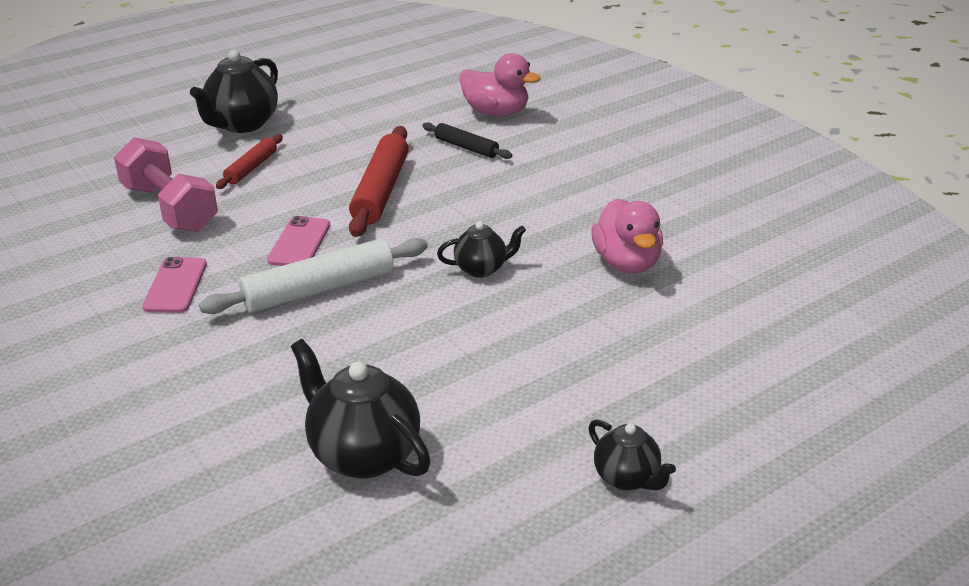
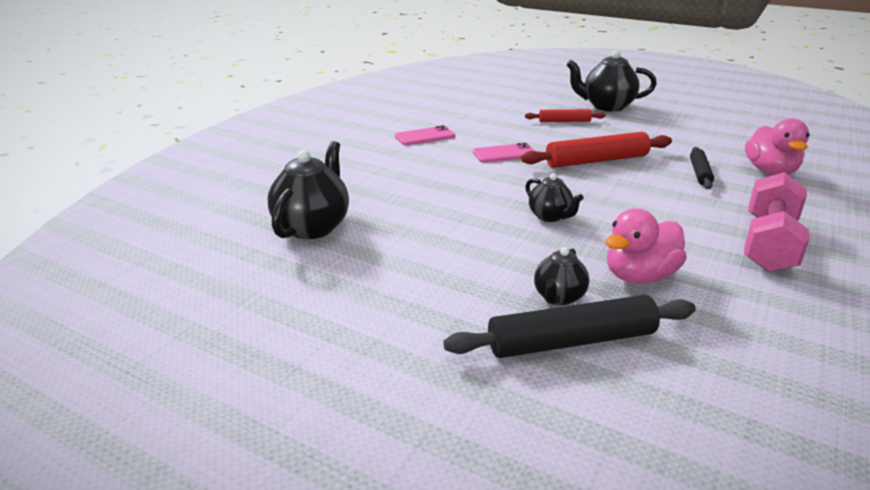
camera: 65 degrees right, 5 degrees down
(169, 208) = (494, 115): pink dumbbell -> pink dumbbell (768, 243)
(319, 289) = (463, 172): white rolling pin -> none
(627, 478) = (348, 338): black teapot -> black teapot (558, 297)
(703, 339) = (571, 341): none -> black rolling pin

